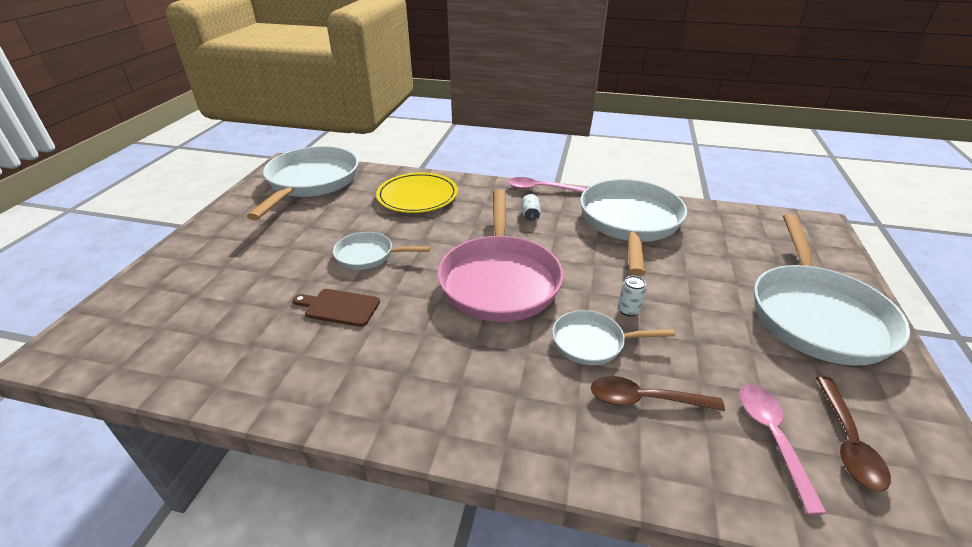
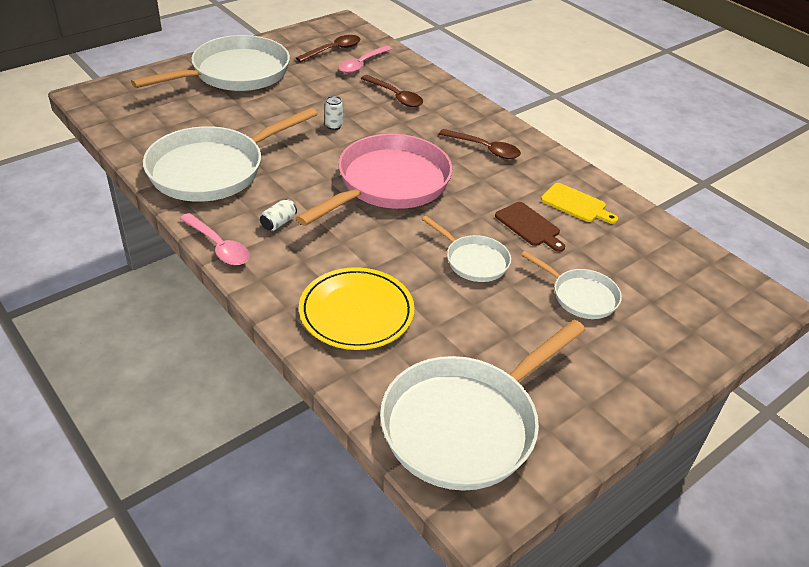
camera: 145 degrees left, 5 degrees up
(300, 359) = (576, 204): none -> yellow cutting board
(455, 378) = (484, 149): none -> brown spoon
(592, 342) = (383, 125): white pan -> white pan (580, 296)

